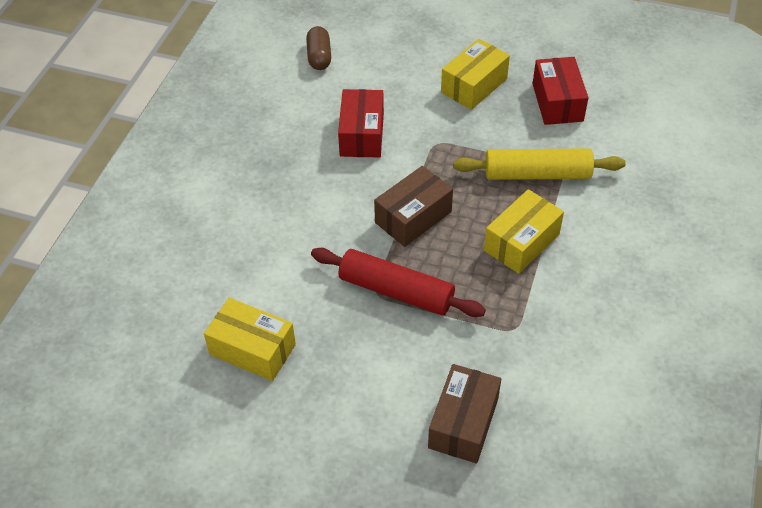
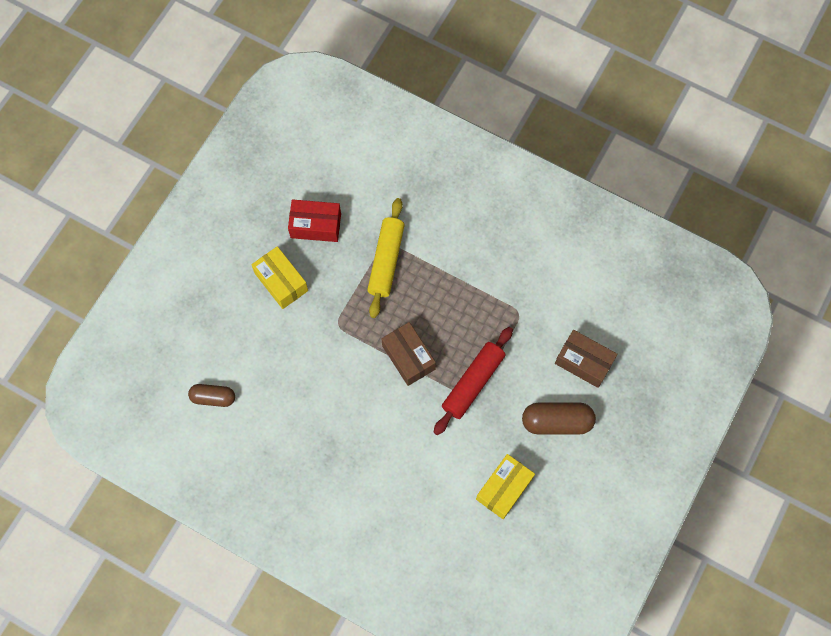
camera: 80 degrees left, 20 degrees up
(362, 135) = (315, 379): red box -> none
(362, 400) = (556, 422): none -> brown capsule
(521, 242) = (447, 289): yellow box -> none

